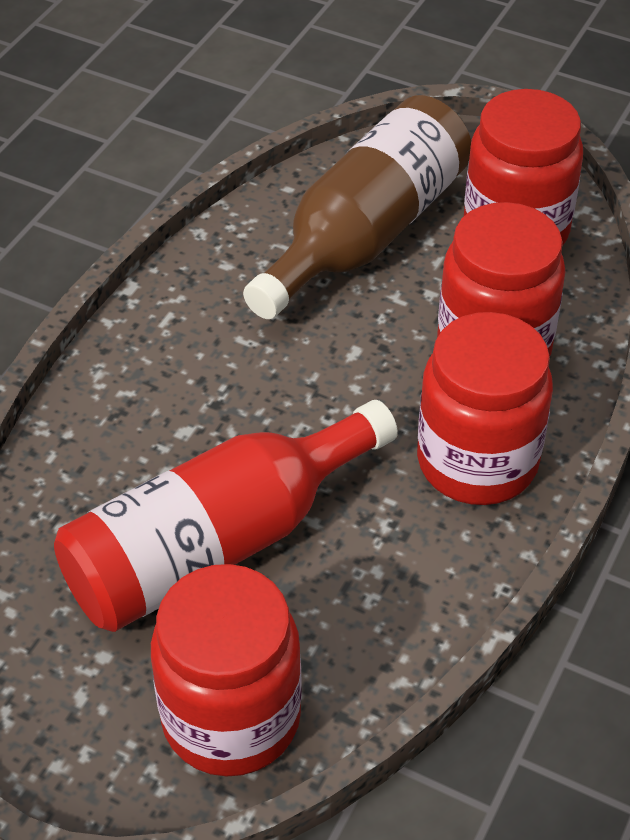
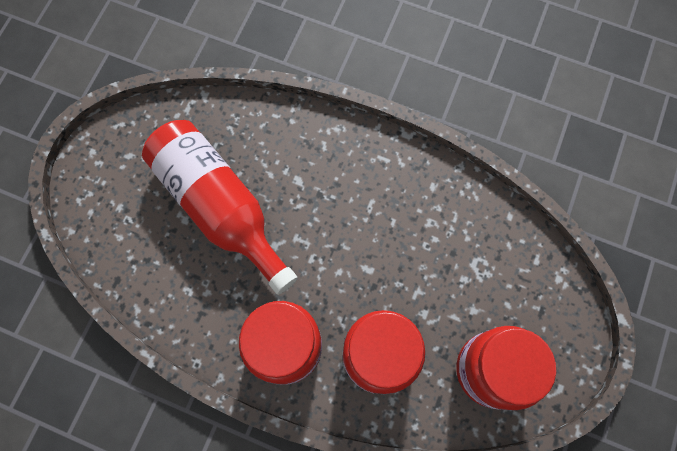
camera: 85 degrees right, 25 degrees up
(231, 718) = (115, 227): red jar -> none
(366, 234) = (473, 269): brown bottle -> none

